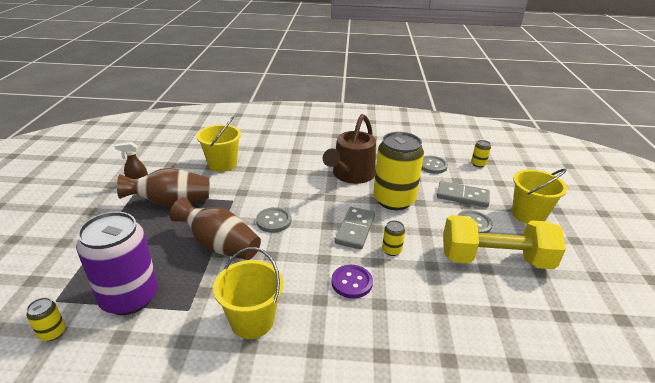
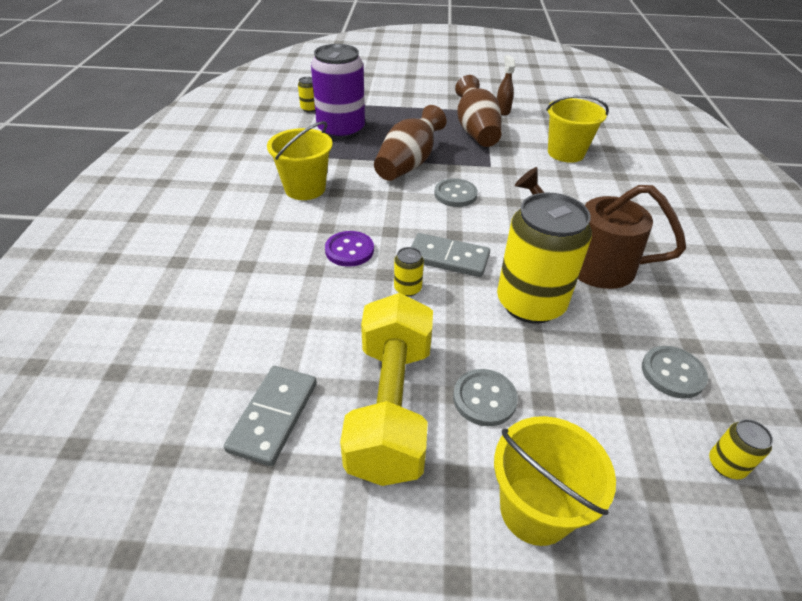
camera: 90 degrees right, 10 degrees up
(462, 196) = (572, 401): grey domino -> grey domino (274, 416)

